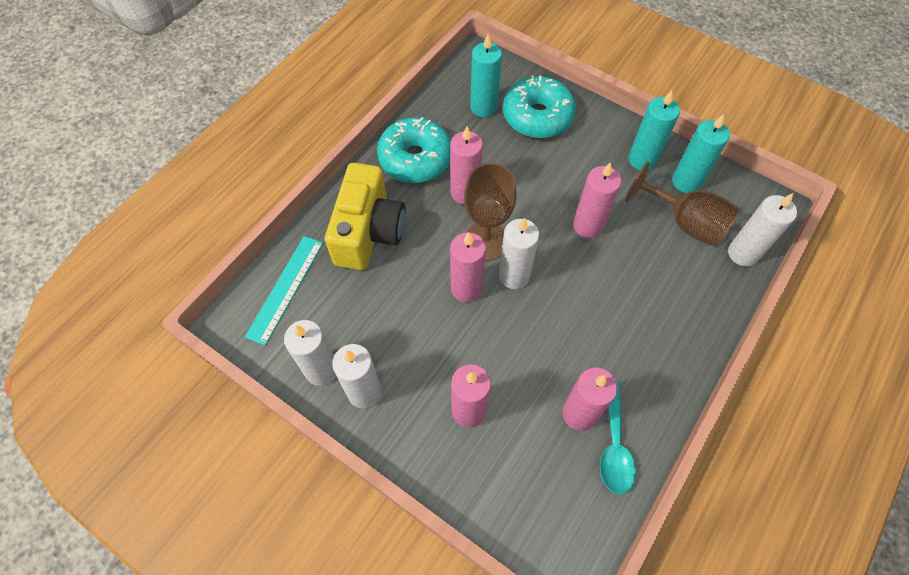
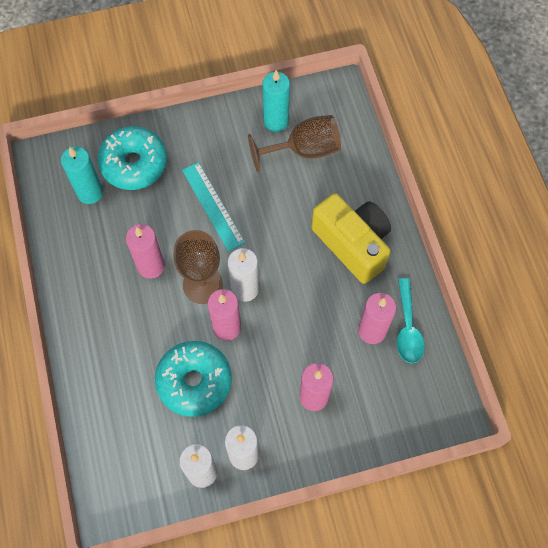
camera: 50 degrees left, 5 degrees up
(285, 288) = (114, 452): turquoise ruler -> turquoise ruler (213, 206)
(368, 232) = (121, 358): yellow camera -> yellow camera (353, 244)
(415, 159) = (89, 276): turquoise donut -> turquoise donut (194, 381)
(587, 226) = (251, 210): pink candle -> none
(614, 445) = (407, 328): turquoise spoon -> turquoise spoon turned 45 degrees clockwise
(642, 160) = (234, 131): turquoise candle -> none
(743, 253) = (354, 138): white candle -> none

